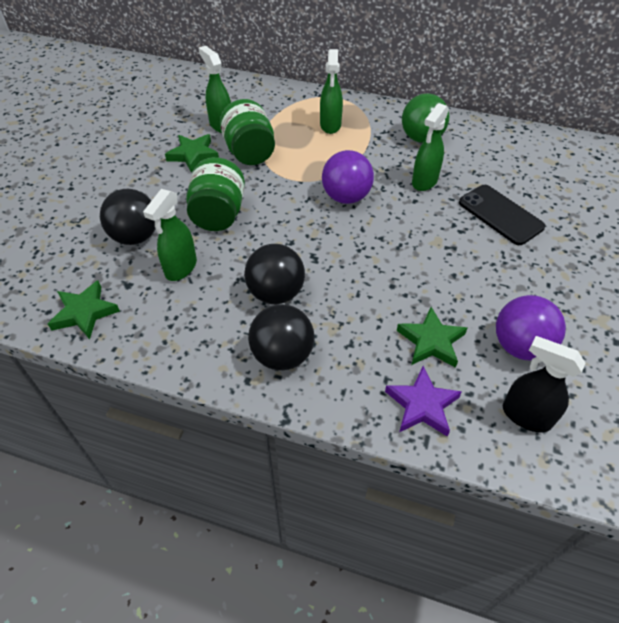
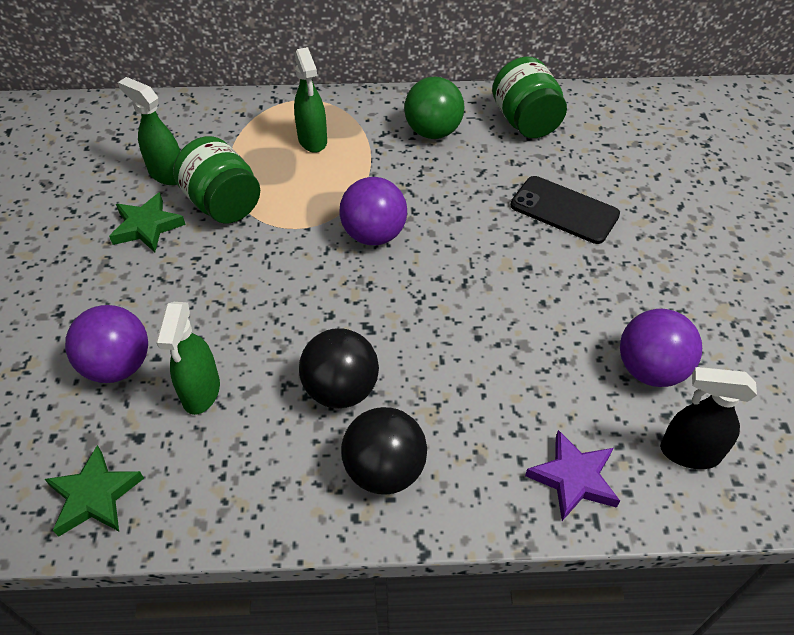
camera: 20 degrees left, 0 degrees up
(135, 237) = (118, 366): black ball -> purple ball
(218, 214) = (219, 302): green jar -> green jar (525, 122)
(424, 182) = (460, 189): green spray bottle -> none
(431, 341) = (551, 395): green star -> none

